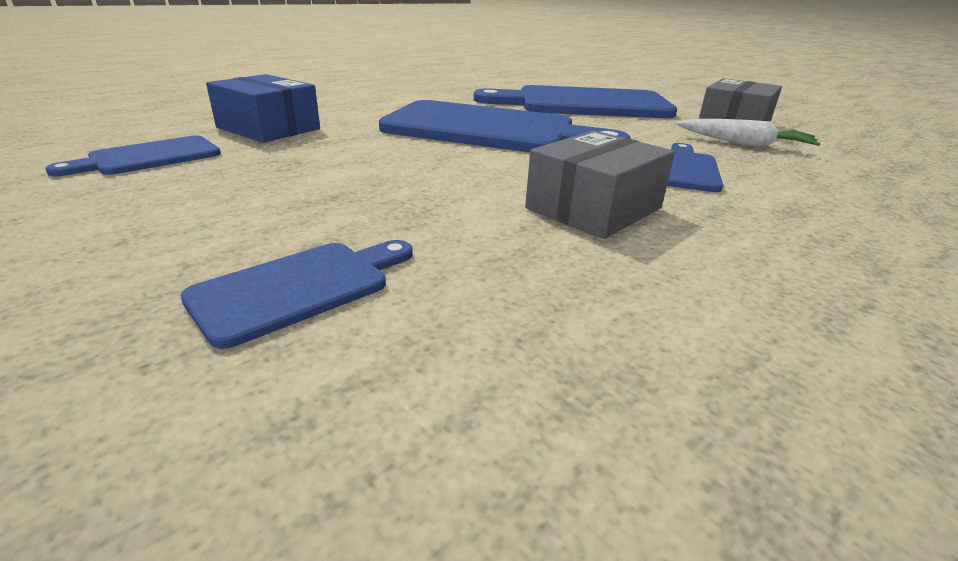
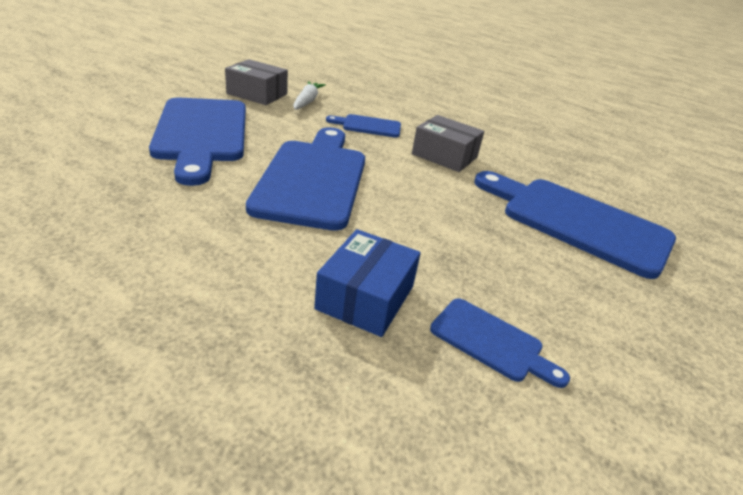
camera: 105 degrees left, 5 degrees up
(300, 287) = (577, 222): blue cutting board -> blue cutting board, size x2.10

